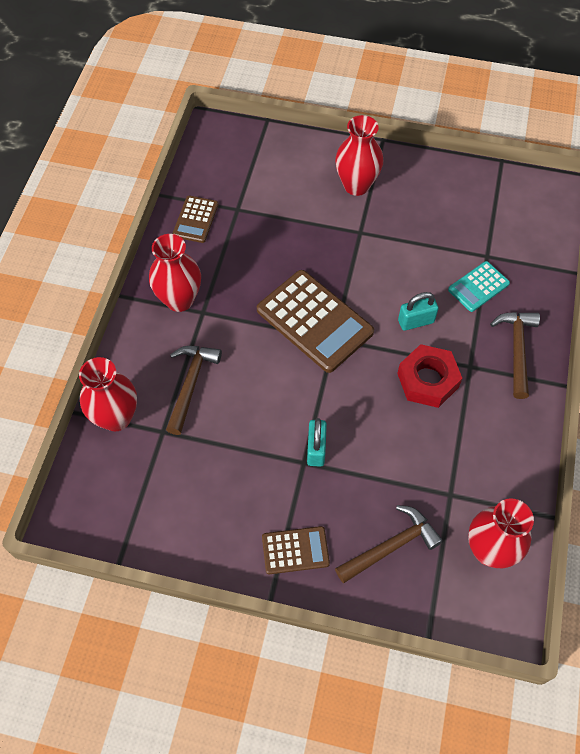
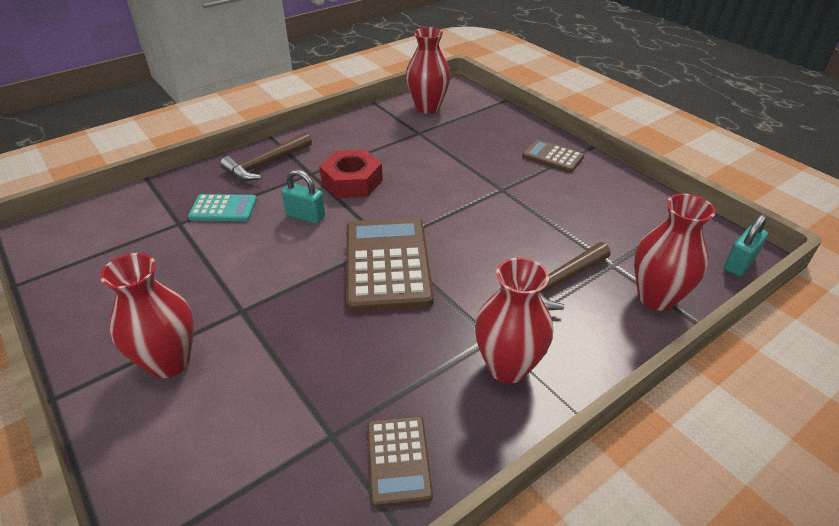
camera: 140 degrees left, 20 degrees down
(196, 219) = (398, 460): brown calculator -> brown calculator turned 120 degrees clockwise
(316, 449) = (484, 190): turquoise padlock -> turquoise padlock (739, 264)
(391, 546) = (485, 132): brown hammer -> none

